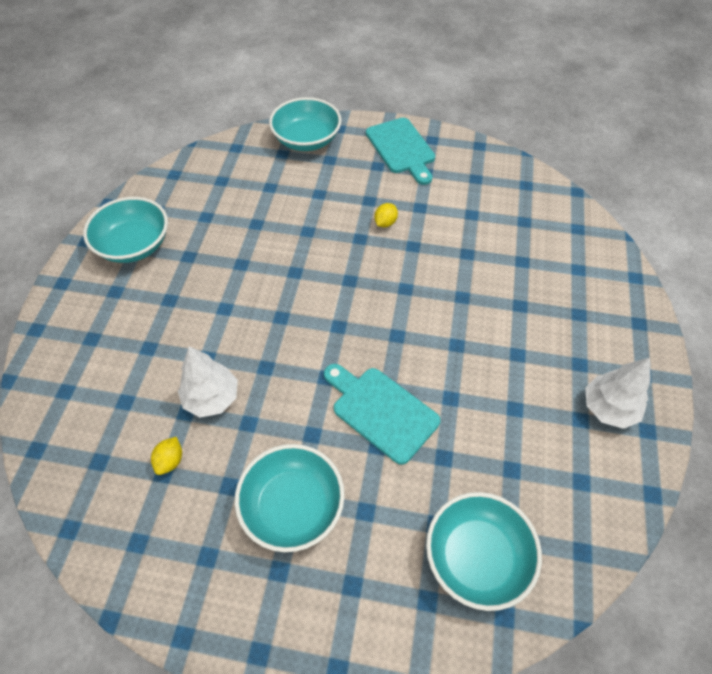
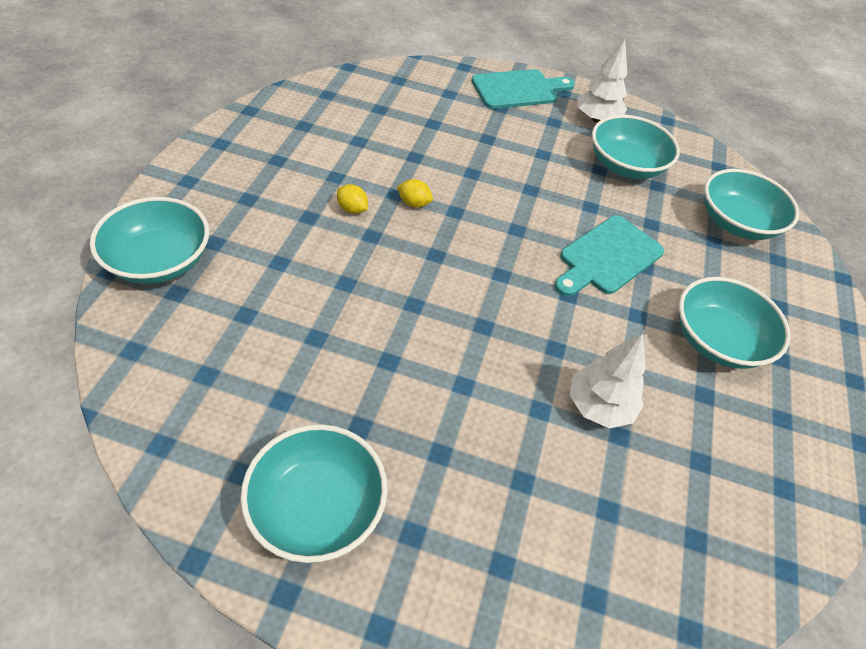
camera: 90 degrees left, 5 degrees down
(170, 461) = (684, 453): yellow lemon -> yellow lemon (414, 203)
(402, 148) = (225, 171): turquoise cutting board -> turquoise cutting board (518, 89)
(533, 436) = (625, 165): none -> turquoise bowl

